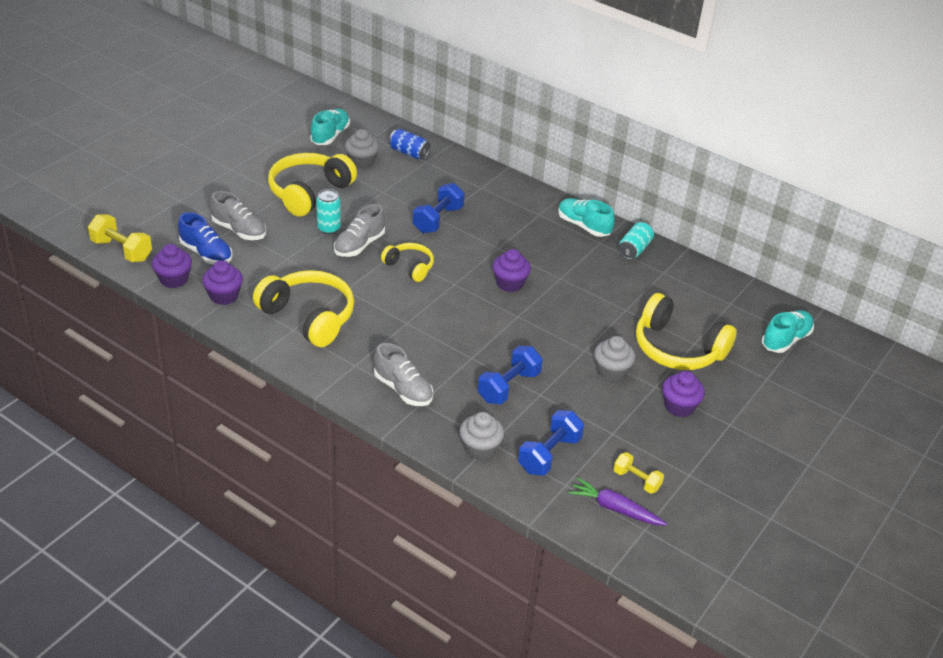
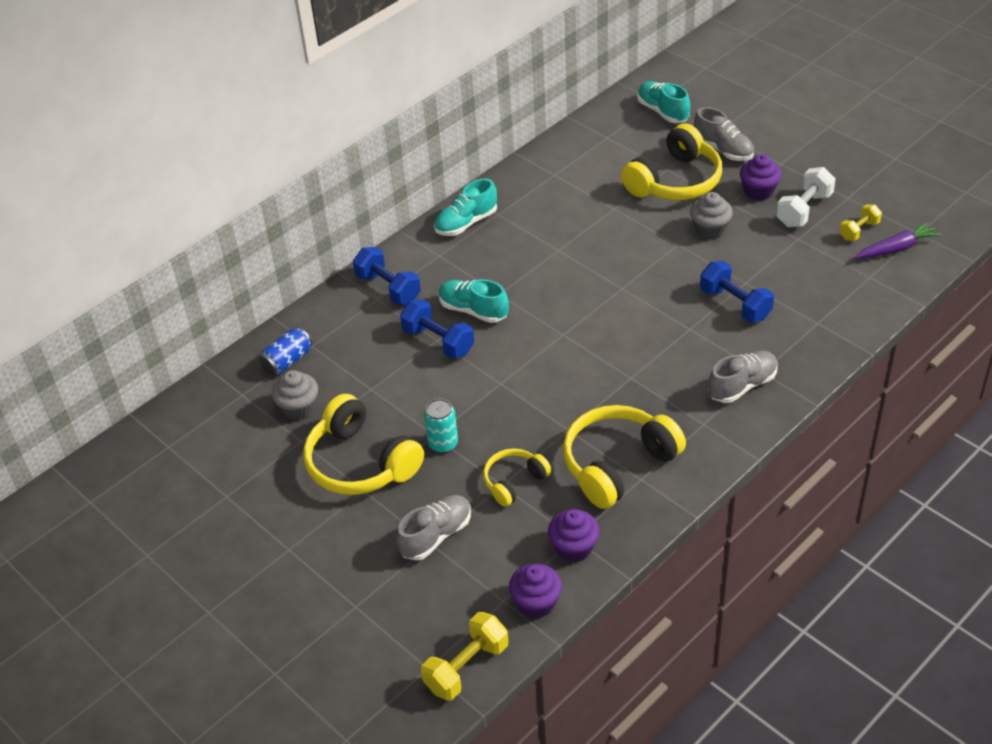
camera: 75 degrees left, 5 degrees up
(206, 253) = (483, 570): blue shoe -> none
(330, 136) = (227, 439): turquoise shoe -> turquoise shoe (473, 310)
(359, 245) = (481, 415): grey shoe -> grey shoe (723, 150)
(409, 267) = (528, 371): yellow headphones -> yellow headphones (514, 481)
(480, 448) = (827, 332): grey cupcake -> none
(509, 283) = (565, 290): purple cupcake -> none
(549, 455) = (831, 284): blue dumbbell -> blue dumbbell (388, 288)
(615, 509) = (896, 248): purple carrot -> purple carrot turned 150 degrees counterclockwise
(634, 249) = (513, 190): turquoise can -> none
(659, 439) = (804, 210): none -> white dumbbell

